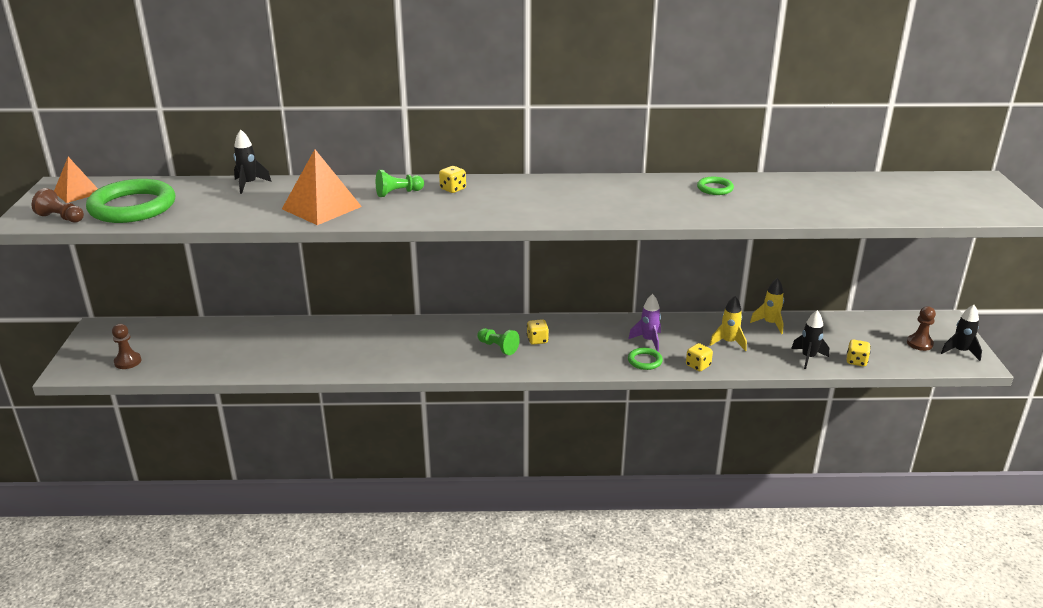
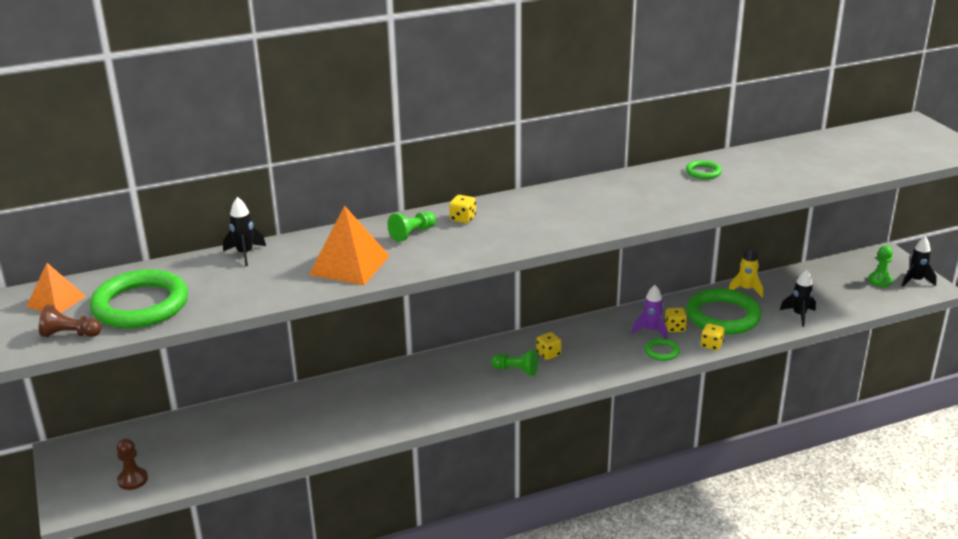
camera: 20 degrees left, 0 degrees up
(728, 342) = (722, 316): yellow rocket -> green ring
(856, 361) = (840, 309): yellow dice -> yellow dice (675, 328)
(919, 343) = (880, 280): brown pawn -> green pawn

